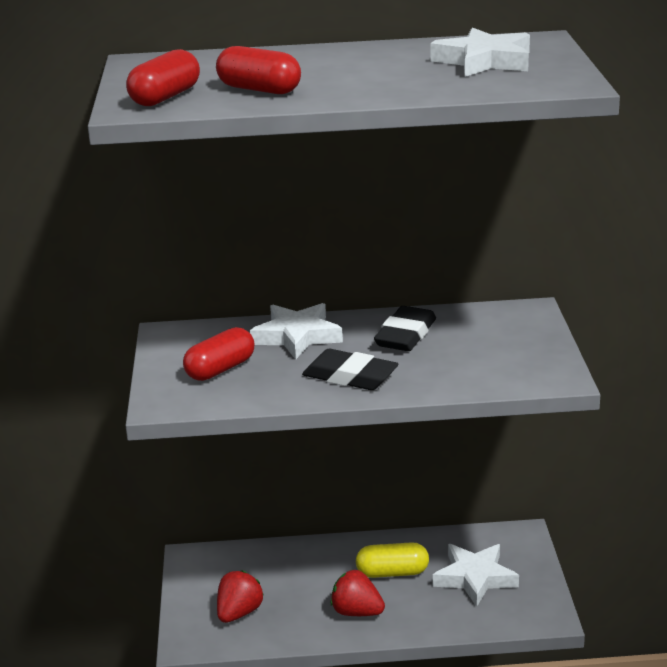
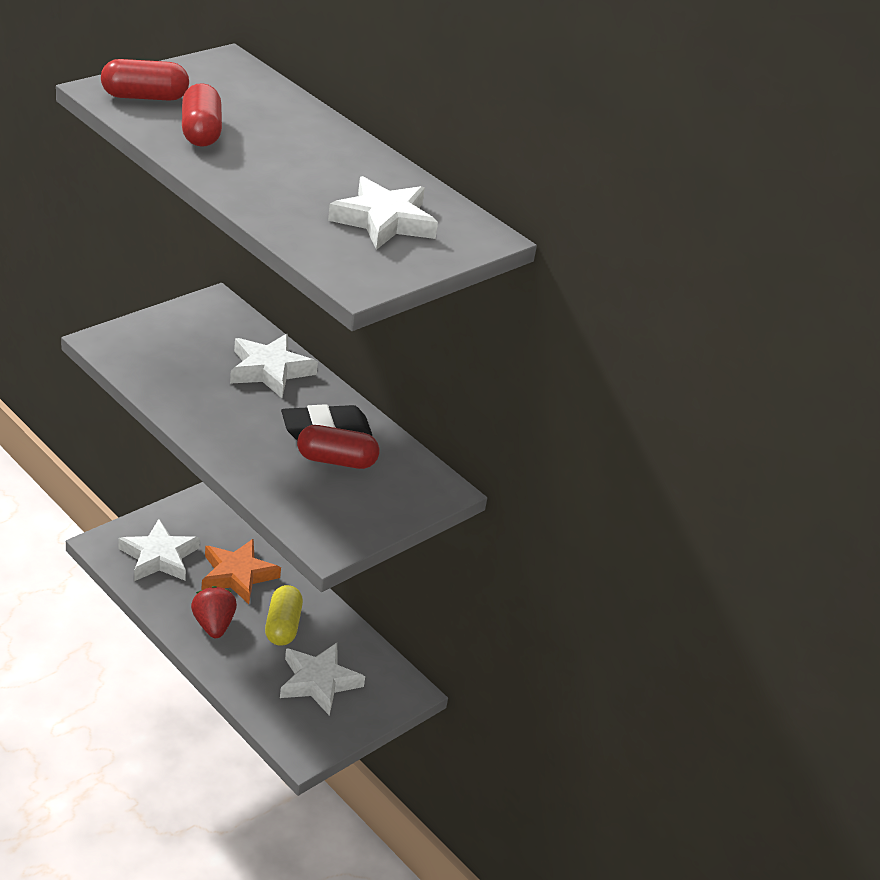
camera: 45 degrees right, 10 degrees up
(220, 369) = (180, 350): red capsule -> red capsule (336, 460)
(239, 613) = (159, 557): red strawberry -> white star
(306, 575) = (237, 575): none -> orange star
(350, 376) = (226, 422): black eraser -> none
(392, 572) = (283, 626): yellow capsule -> yellow capsule turned 45 degrees clockwise

